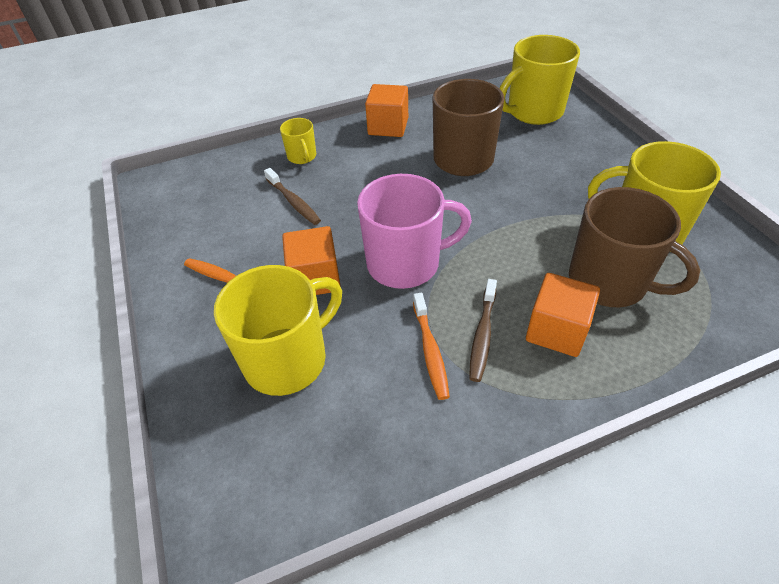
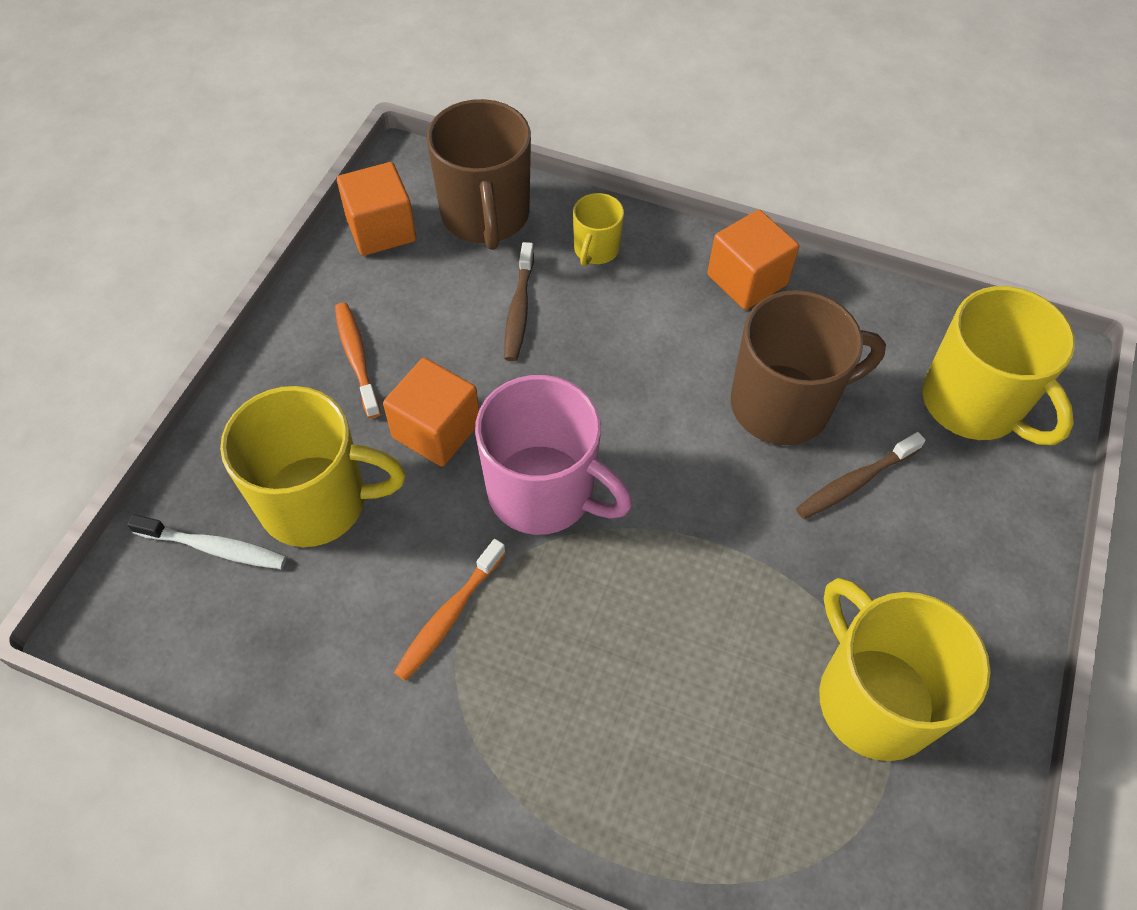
camera: 40 degrees right, 10 degrees up
(250, 433) = (215, 548): none -> white toothbrush
(482, 335) = (518, 648): brown toothbrush -> brown toothbrush (854, 482)
(533, 111) = (973, 404): yellow mug -> yellow mug turned 135 degrees counterclockwise
(556, 330) = (599, 717): orange cube -> orange cube (381, 229)
(609, 282) = (735, 721): brown mug -> brown mug (485, 216)

